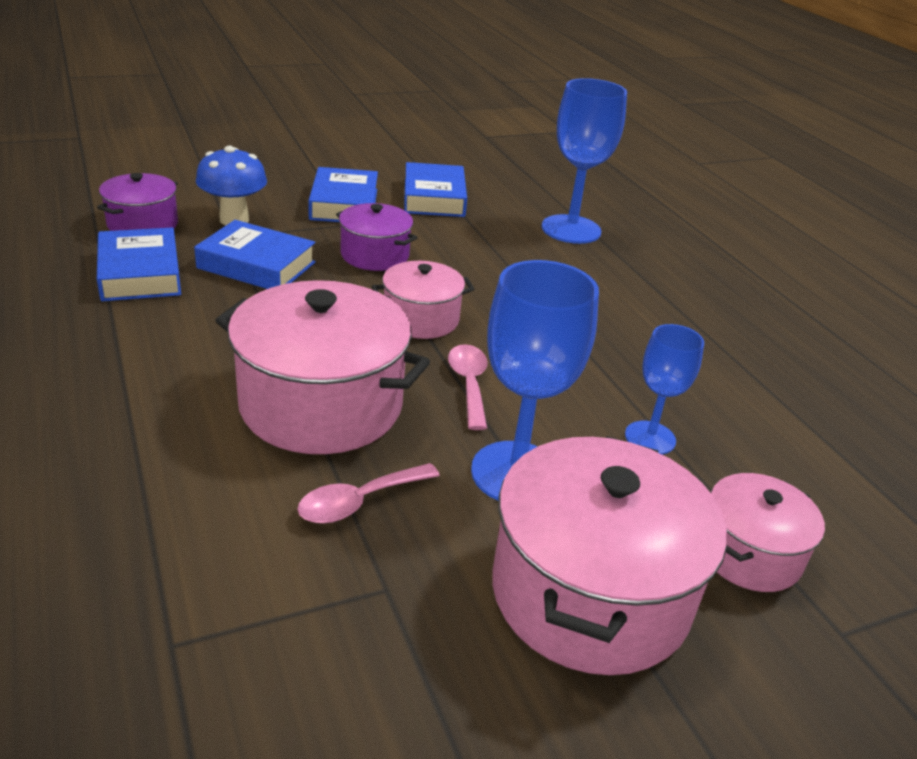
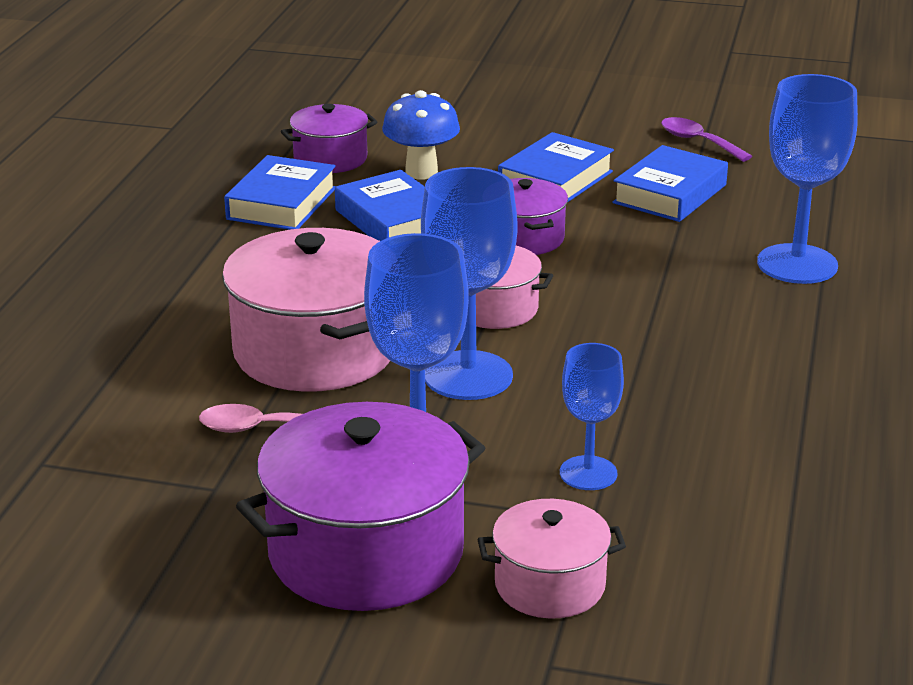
camera: 40 degrees right, 5 degrees down
(407, 157) = (698, 142): none -> purple spoon
(469, 384) = (468, 376): pink spoon -> blue goblet
(590, 593) = (366, 552): pink pot -> purple pot

